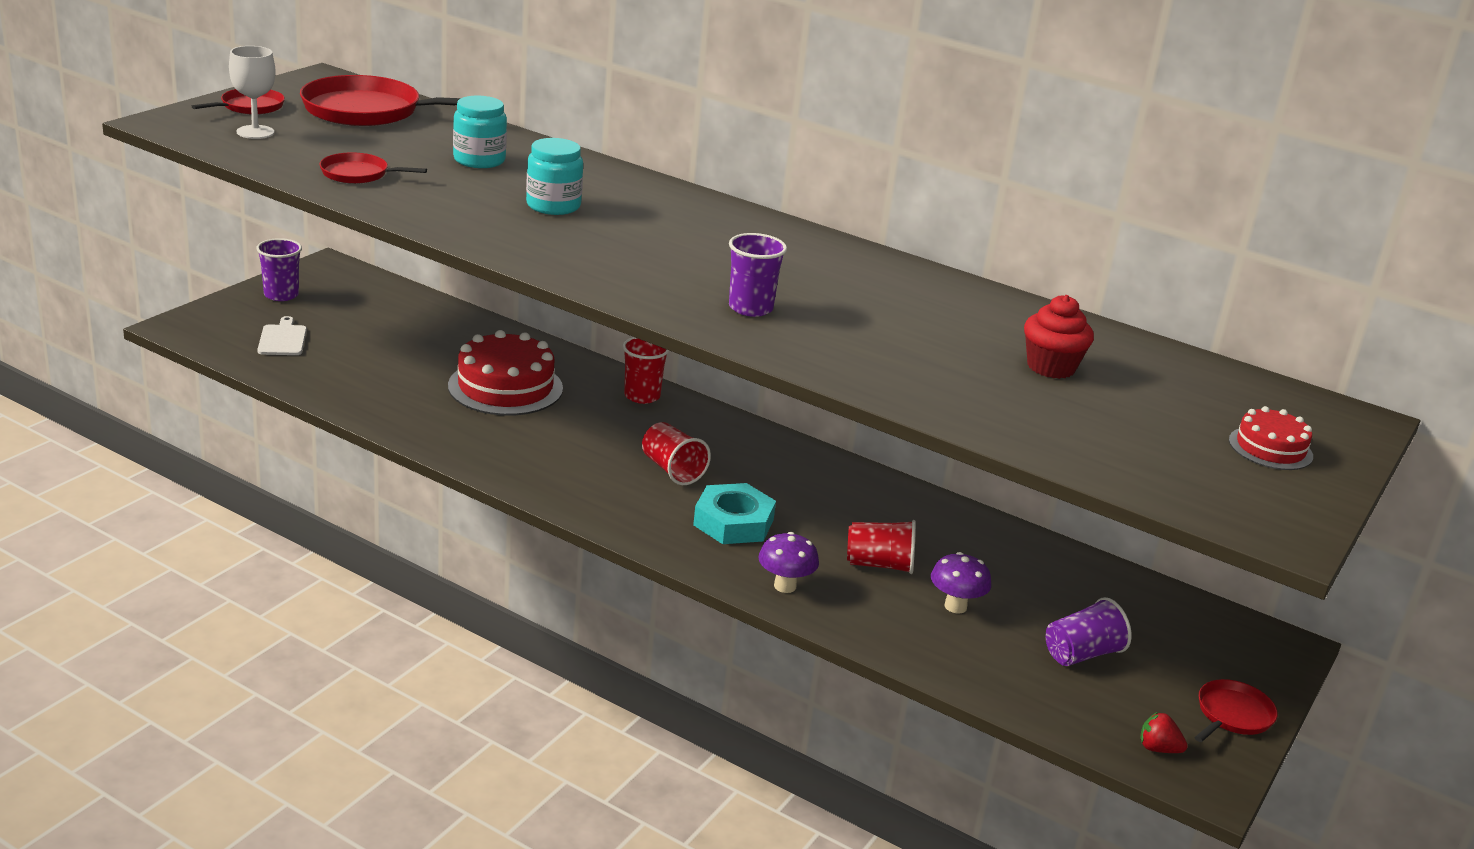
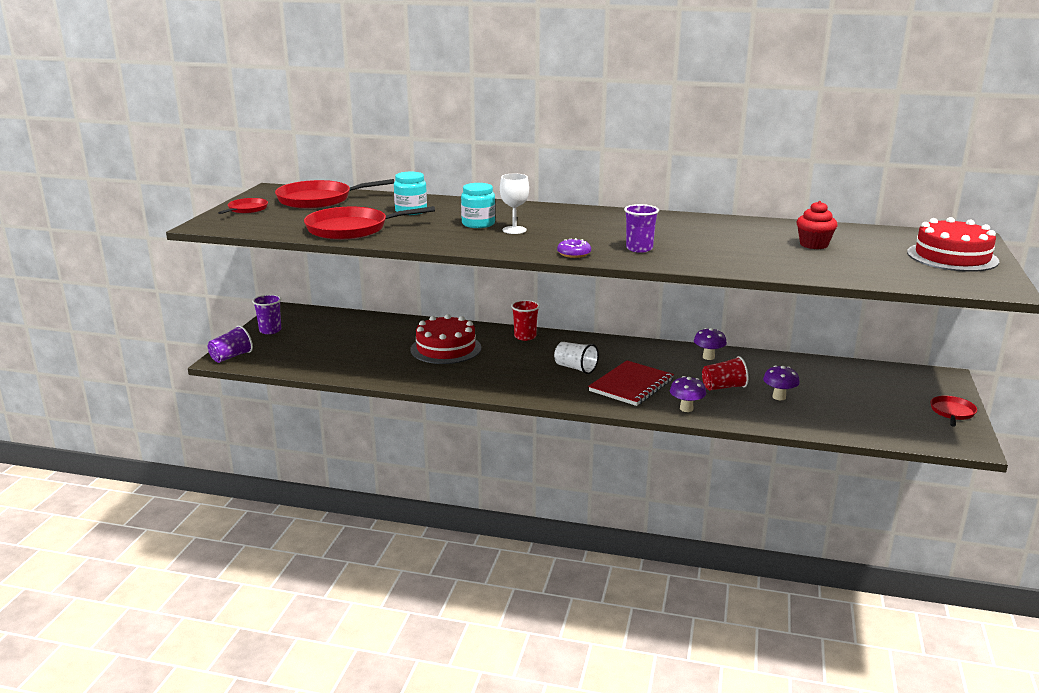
camera: 15 degrees left, 5 degrees down
(255, 132) = (266, 220): white goblet -> white goblet (514, 230)
(282, 339) = (292, 352): white cutting board -> none
(358, 174) = (351, 229): red pan -> red pan, size x1.93
(637, 294) = (574, 254): none -> purple donut
(672, 470) = (575, 368): red cup -> white cup
(733, 522) = (631, 385): turquoise nut -> red notebook
(902, 505) = (708, 357): none -> purple mushroom
(1082, 654) = (859, 403): purple cup -> purple cup (231, 357)
(1158, 749) = (934, 436): red strawberry -> none
(1270, 448) = (952, 257): red cake -> red cake, size x1.87

